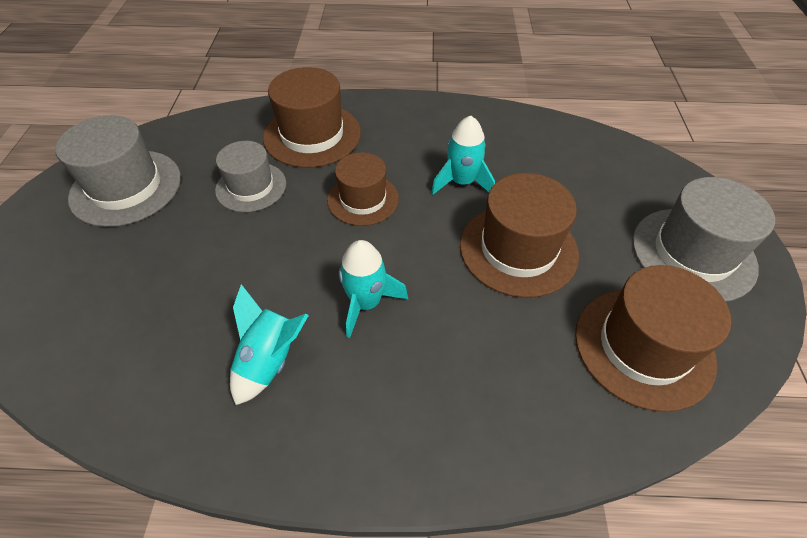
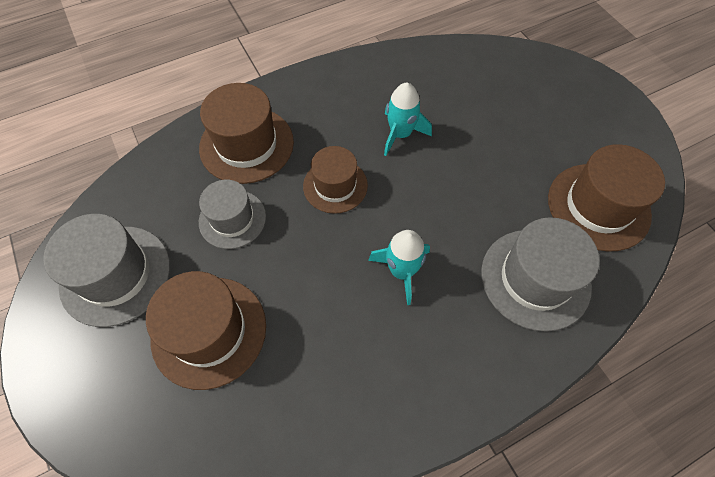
camera: 30 degrees left, 10 degrees up
(271, 360) = (366, 353): turquoise rocket -> none
(518, 249) = (477, 172): brown hat -> brown hat (209, 331)
(693, 253) = (588, 120): grey hat -> grey hat (535, 278)

